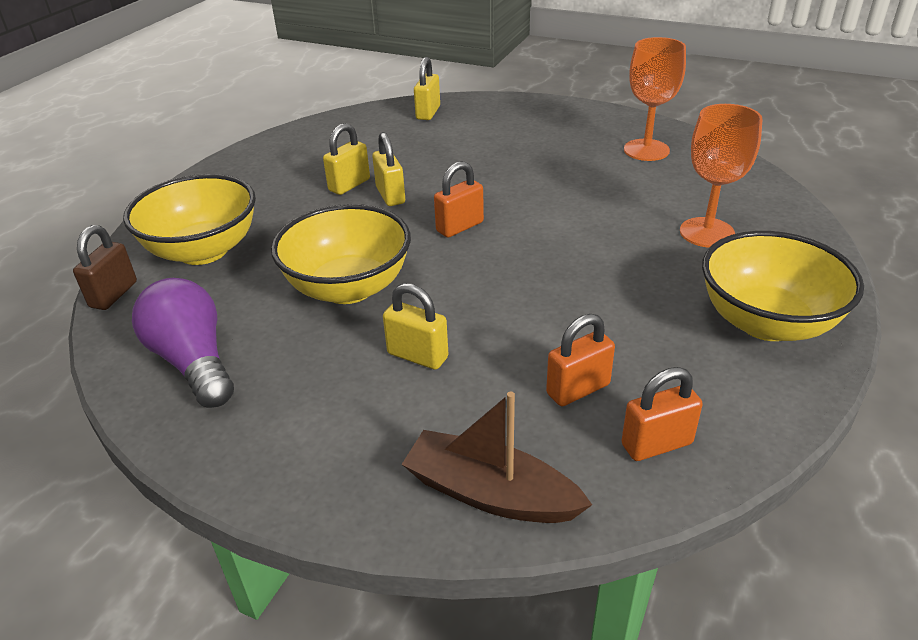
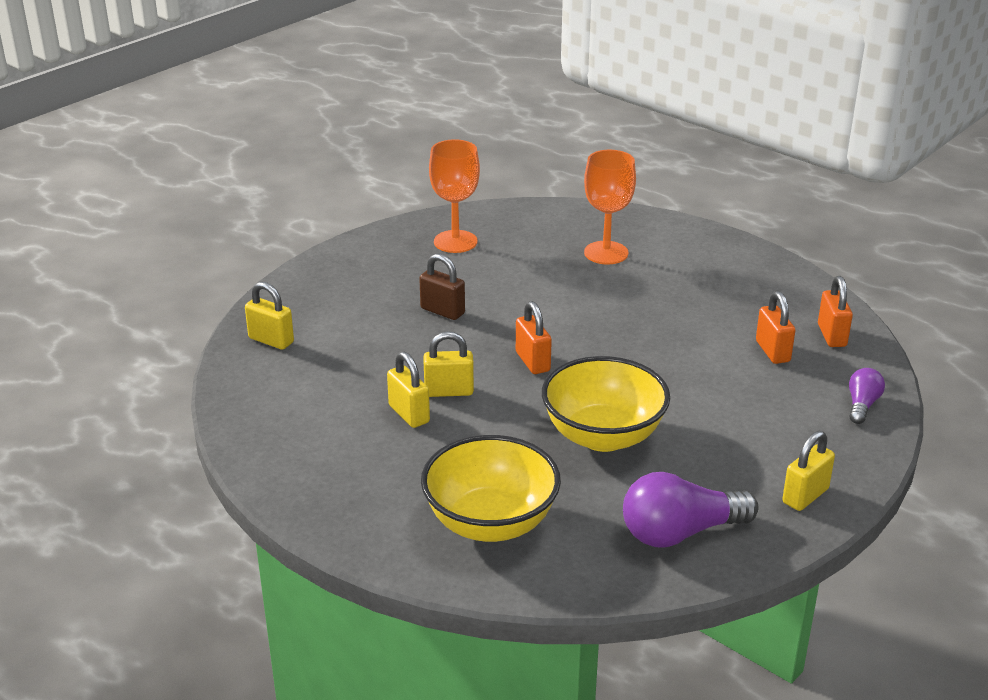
camera: 75 degrees left, 5 degrees down
(113, 294) = (547, 588): brown padlock -> brown padlock (442, 311)
(417, 356) = (713, 412): yellow padlock -> yellow padlock (805, 496)
(490, 493) = (862, 405): brown boat -> purple light bulb
(766, 322) = (726, 264): yellow bowl -> none

